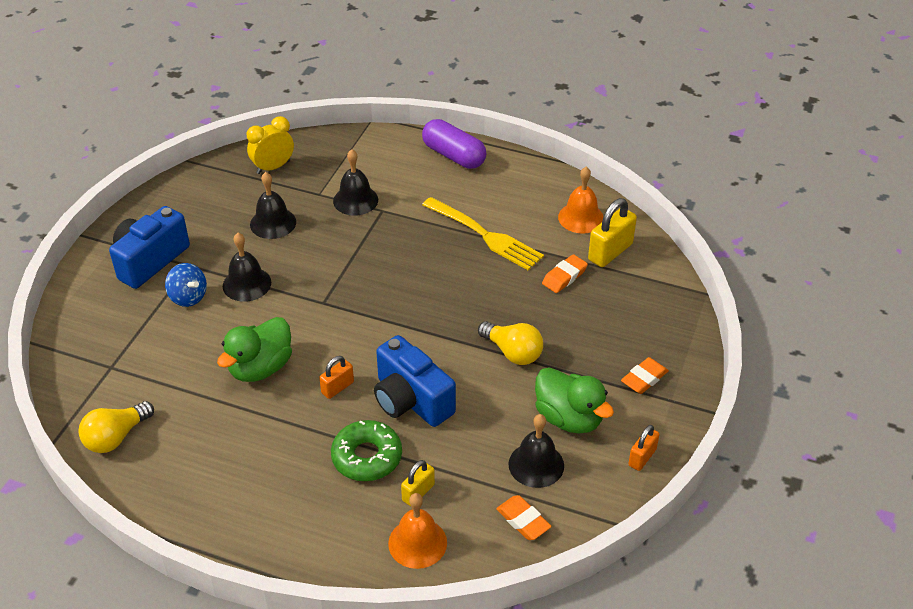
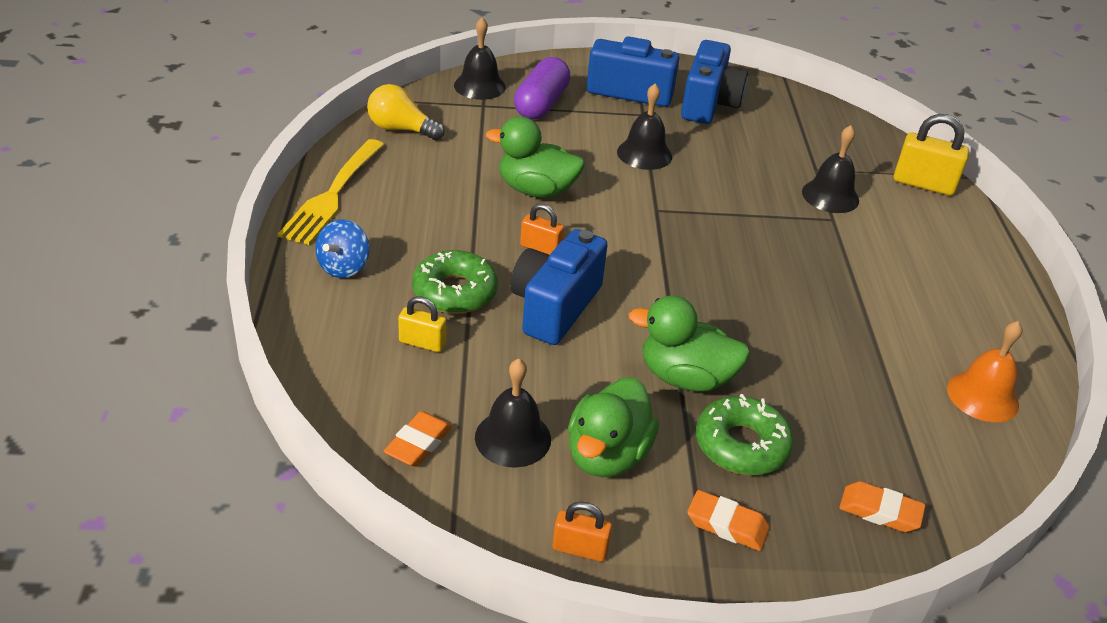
camera: 65 degrees right, 5 degrees down
(188, 297) = (600, 124): blue spinning top -> blue spinning top (343, 267)
(198, 219) = (709, 104): none -> blue camera
(273, 167) = (826, 129): yellow clock -> none
(273, 223) = (744, 149): black bell -> black bell (479, 86)
(417, 543) = (351, 358): orange bell -> none
(454, 155) = (980, 254): purple capsule -> purple capsule (541, 104)
(484, 235) = (866, 310): yellow fork -> yellow fork (333, 194)
(512, 352) = (685, 378): yellow light bulb -> green duck
(564, 277) = (855, 401): orange eraser -> orange eraser (880, 511)
(582, 347) = (741, 445): none -> green donut
(610, 252) = (943, 441): yellow padlock -> yellow padlock (923, 184)

